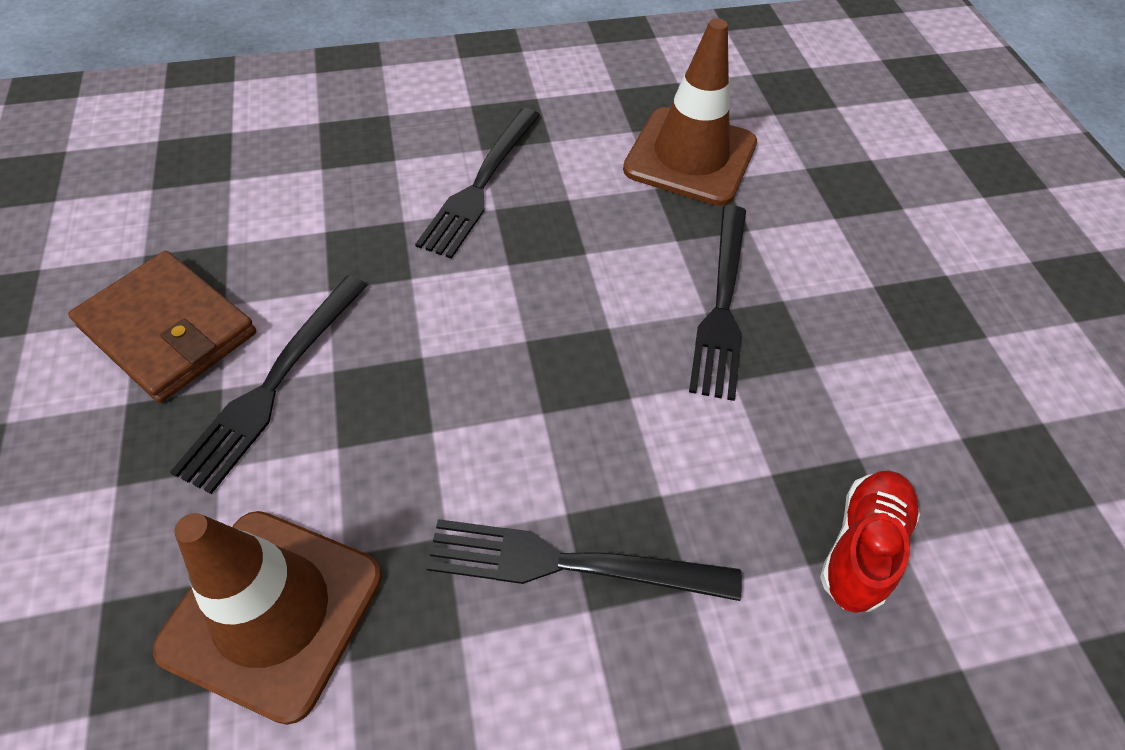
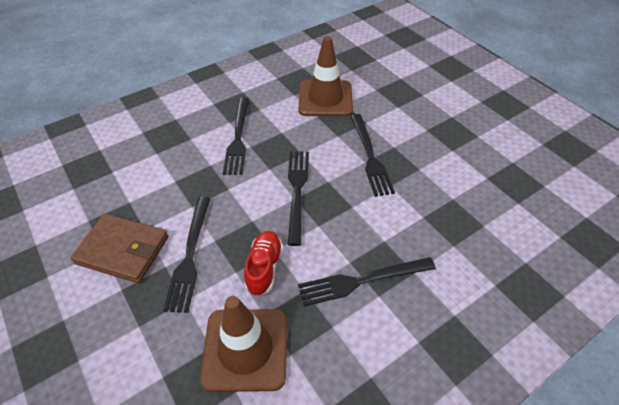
camera: 20 degrees left, 5 degrees down
(537, 328) = (297, 191): none -> black fork
(862, 547) = (470, 232): red shoe -> red shoe (264, 268)

